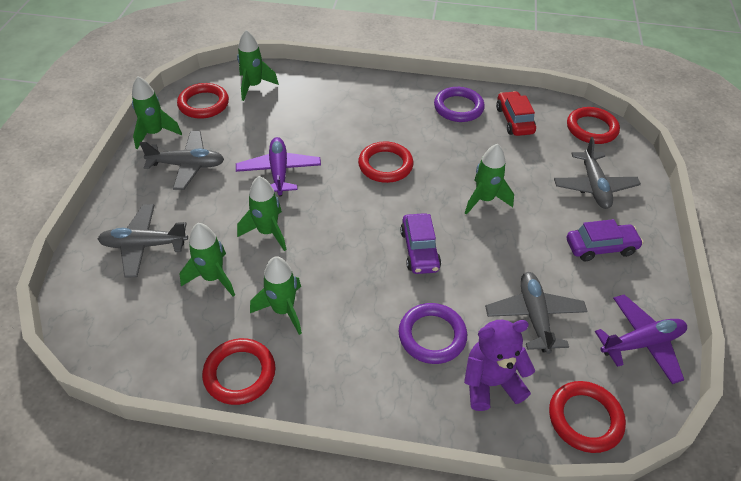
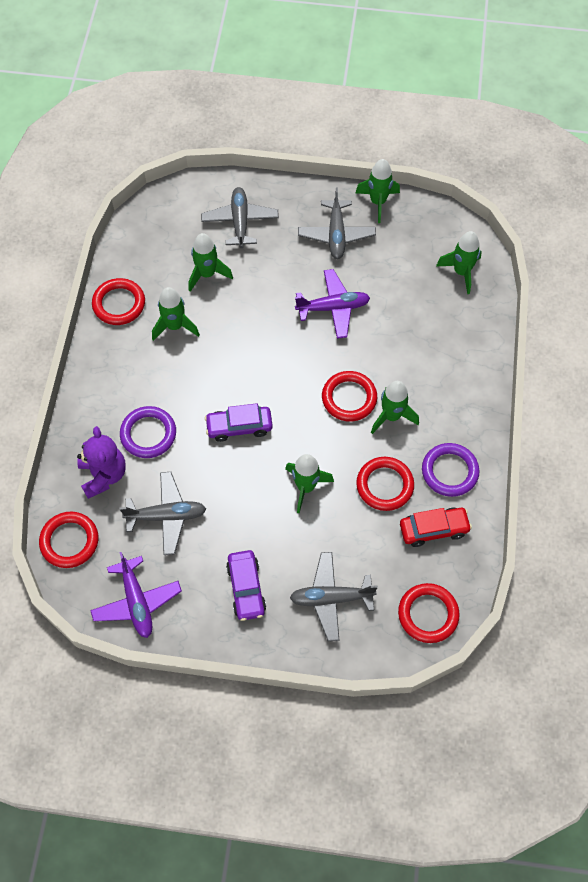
camera: 90 degrees right, 15 degrees up
(203, 104) = (426, 233): red ring -> red ring (384, 485)
(267, 232) = (257, 306): green rocket -> green rocket (391, 416)

